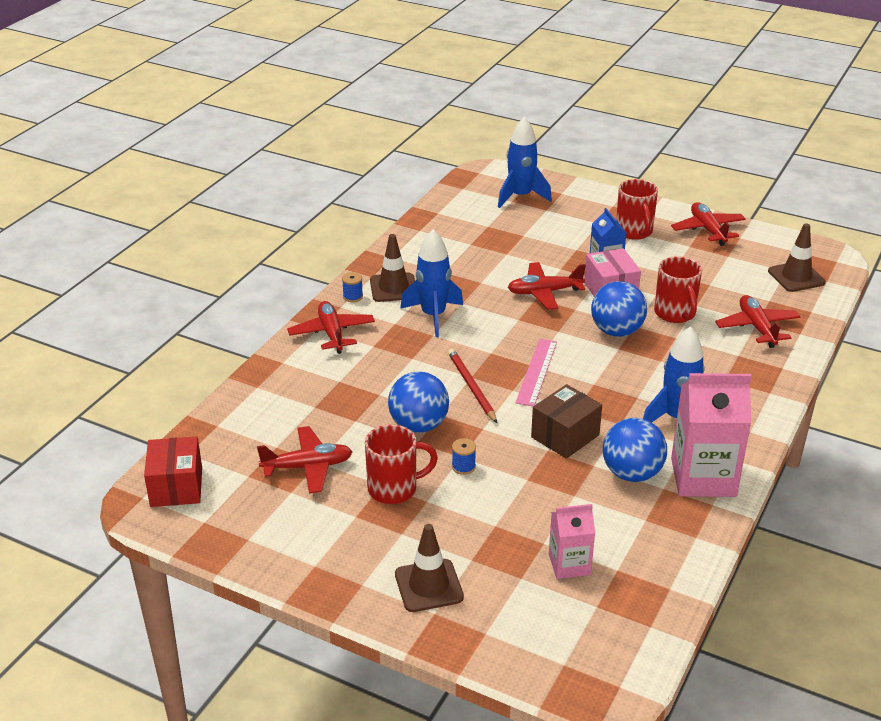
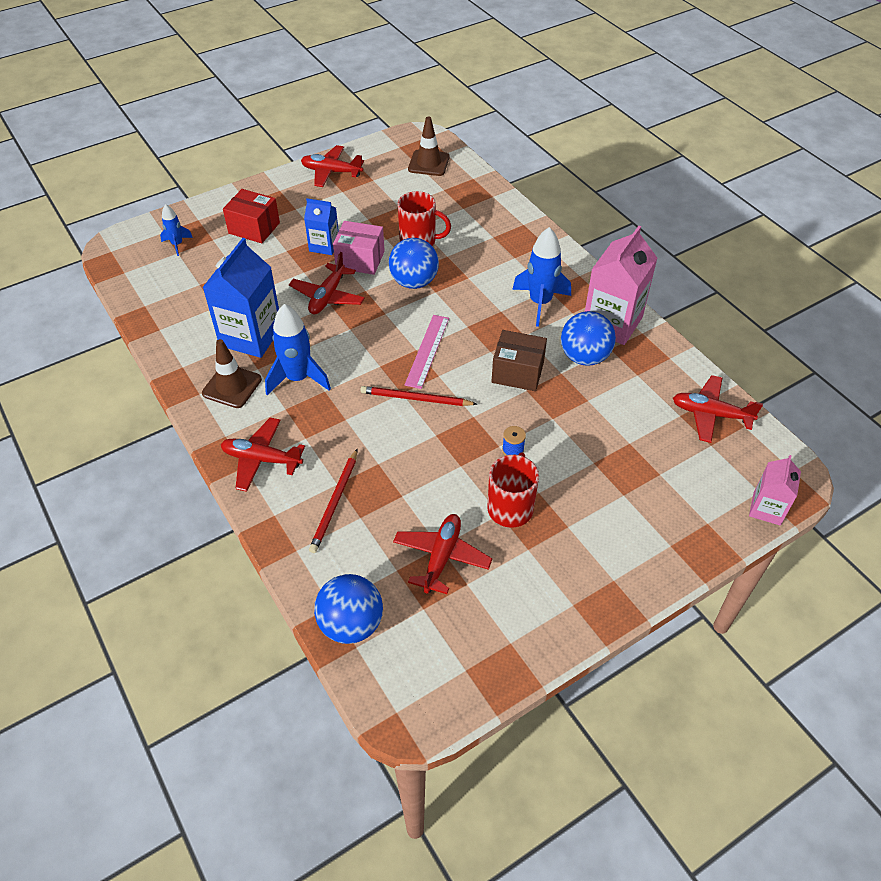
camera: 60 degrees left, 15 degrees up
(176, 487) = (400, 675): red box -> red box (254, 228)
(319, 387) = (335, 502): none -> red pencil
(353, 297) = (218, 420): blue spool -> none
(418, 425) = (440, 455): blue ball -> blue ball (351, 624)
(428, 586) = (639, 535): brown traffic cone -> none
(456, 274) = (251, 336): none -> blue carton
(520, 197) = (177, 244): blue rocket -> blue rocket, size x0.56
(536, 372) = (427, 351): pink ruler -> pink ruler turned 60 degrees clockwise
(565, 436) = (517, 372): brown box -> brown box turned 60 degrees counterclockwise
(569, 564) = (661, 439): pink carton -> pink carton (766, 509)
(634, 232) = (295, 208): red mug -> none
(757, 327) = (470, 211): red plane -> red plane (710, 414)

